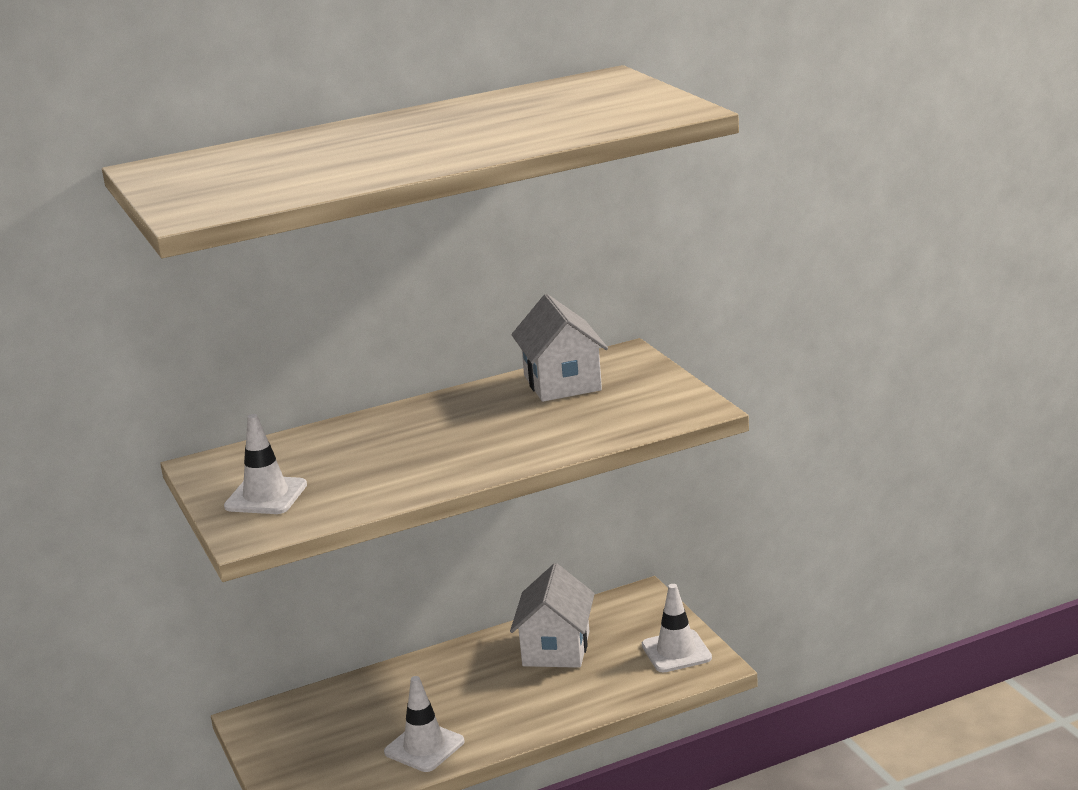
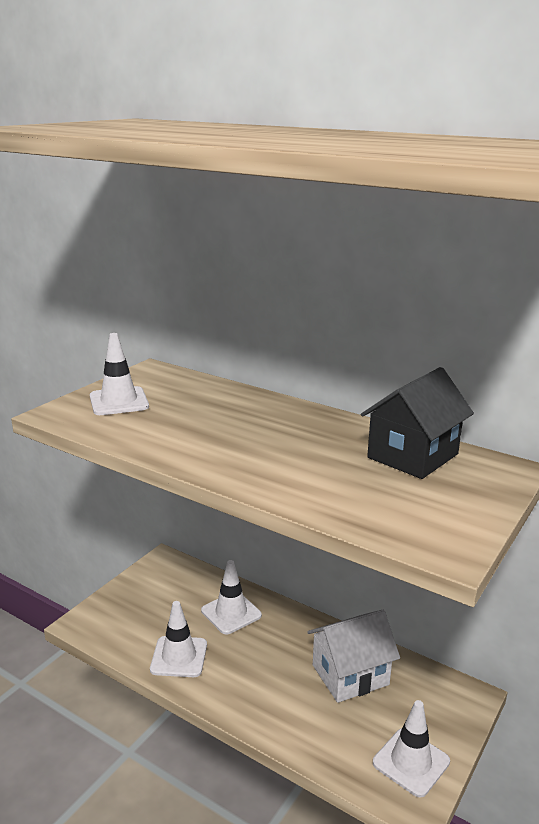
camera: 55 degrees right, 0 degrees up
(396, 695) = (231, 613): none -> white traffic cone
(562, 383) = (412, 456): white house -> black house

